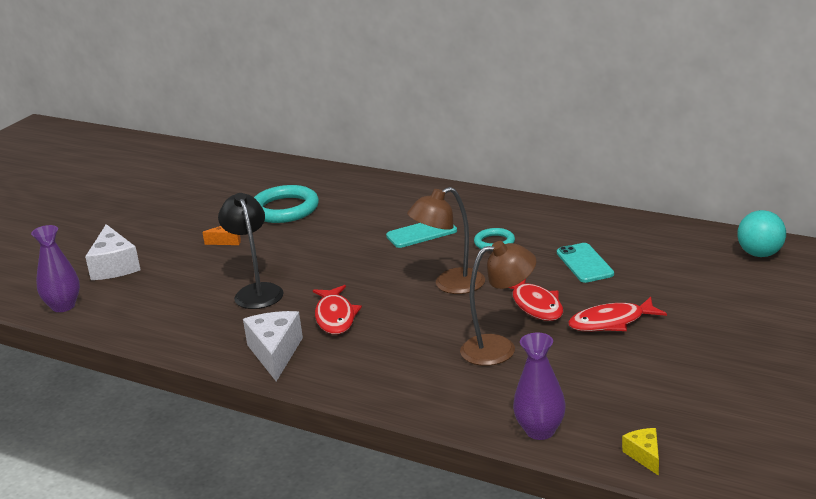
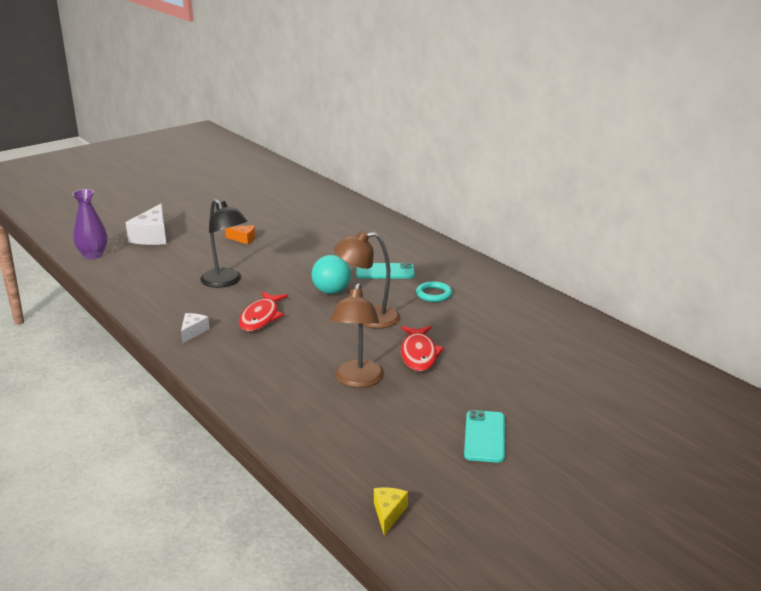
camera: 20 degrees right, 0 degrees up
(256, 291) = (226, 282): black lamp -> black lamp turned 135 degrees clockwise
(275, 353) = (193, 332): white cheese -> white cheese, size x0.54
(285, 209) = (304, 227): turquoise ring -> none
(499, 348) = (358, 380): brown lamp -> brown lamp turned 90 degrees clockwise
(540, 431) = (324, 461): purple vase -> none
(584, 263) = (490, 332): turquoise phone -> turquoise phone (484, 436)
(611, 322) = (467, 388): red fish -> none
(760, 254) = (651, 368): turquoise ball -> turquoise ball (331, 291)

